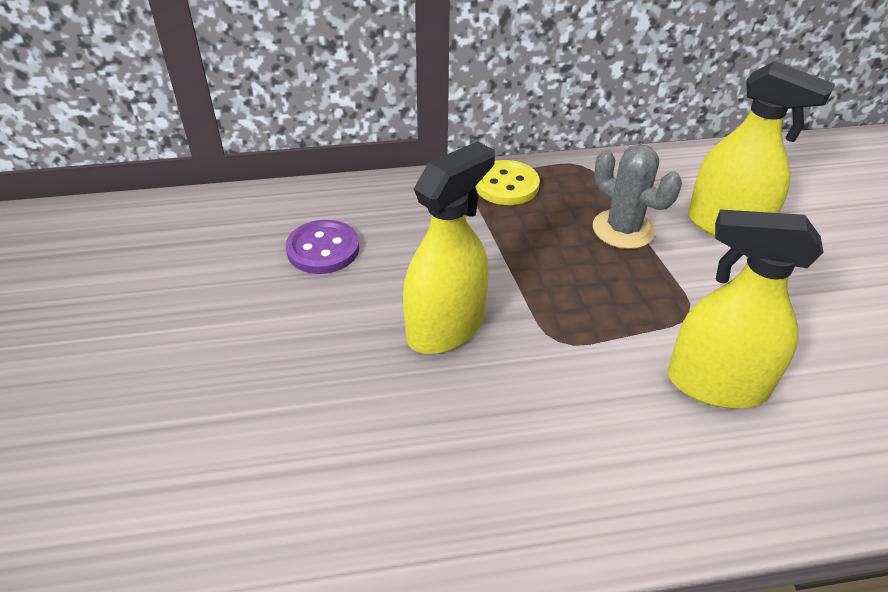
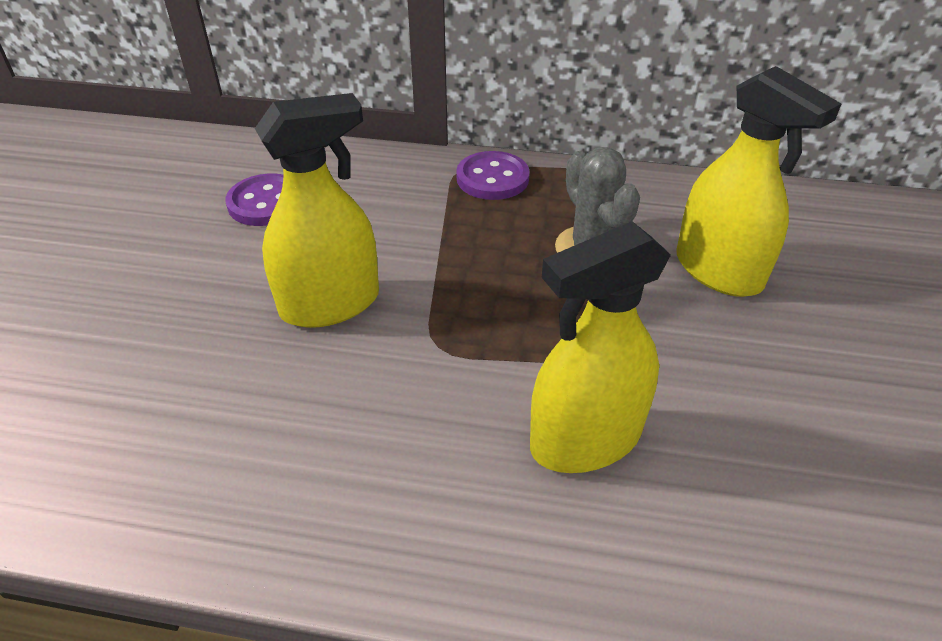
camera: 20 degrees right, 0 degrees up
(506, 185) = (492, 178): yellow button -> purple button
(716, 384) = (585, 439): yellow spray bottle -> yellow spray bottle turned 60 degrees counterclockwise

